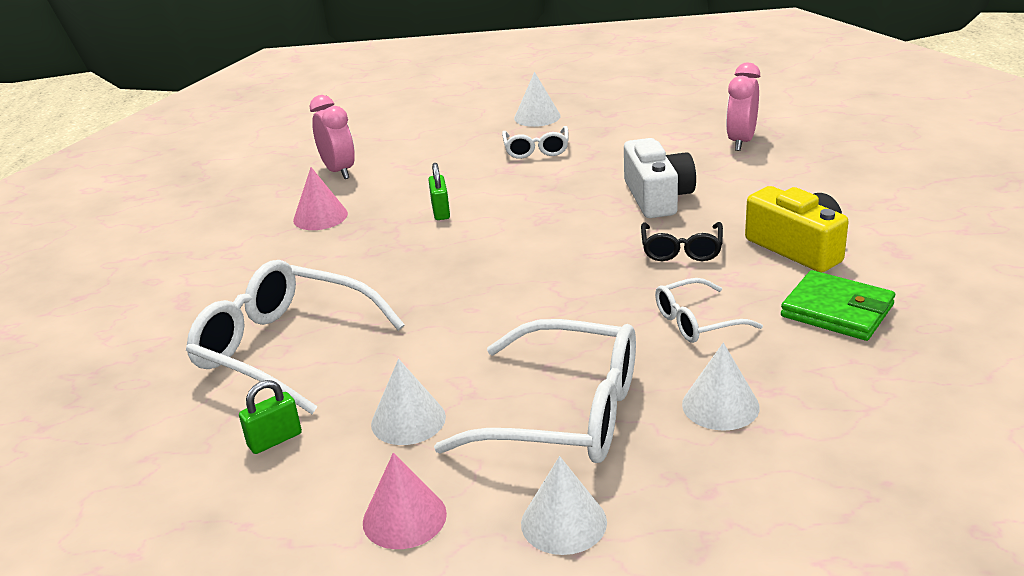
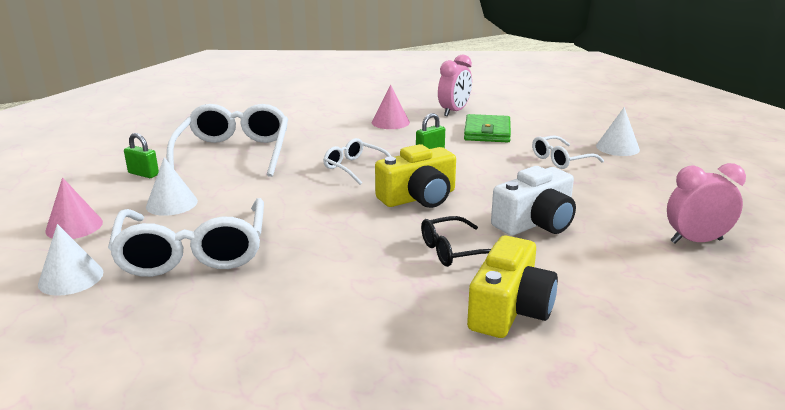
camera: 60 degrees right, 5 degrees down
(551, 243) = (419, 197): none -> yellow camera
(696, 322) = (342, 280): white glasses -> white glasses (355, 167)
(720, 405) = (223, 313): white cone -> none
(837, 311) = (405, 351): green wallet -> green wallet (487, 132)

